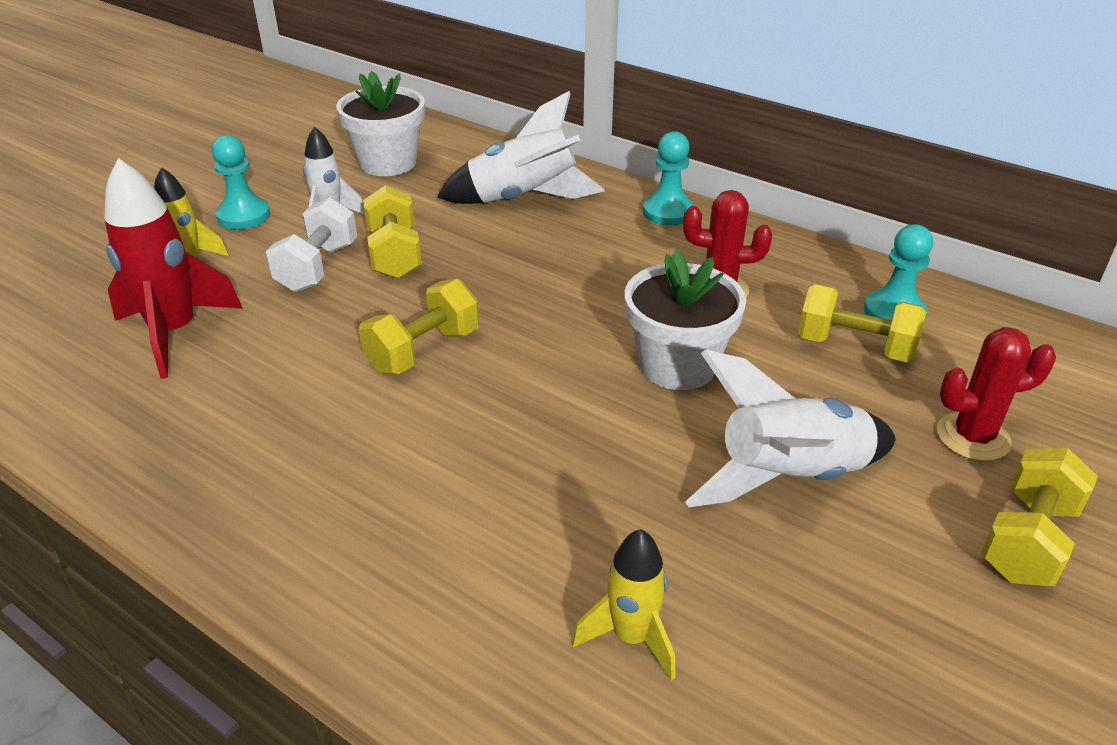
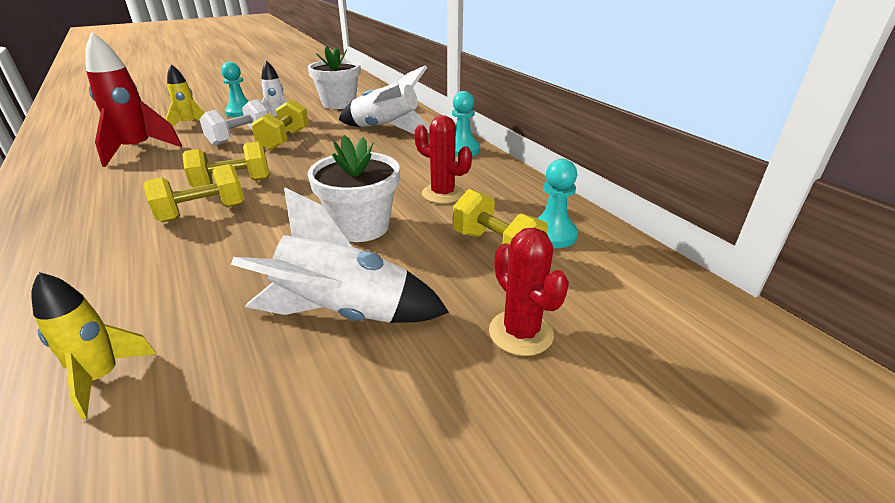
camera: 25 degrees right, 5 degrees down
(973, 437) = (521, 333): red cactus -> red cactus turned 45 degrees clockwise
(1027, 540) = (478, 431): yellow dumbbell -> yellow dumbbell (203, 213)

